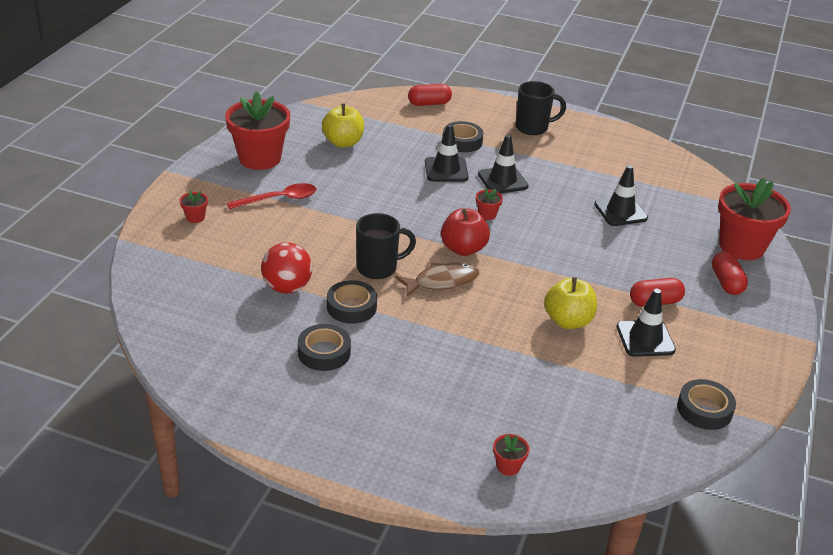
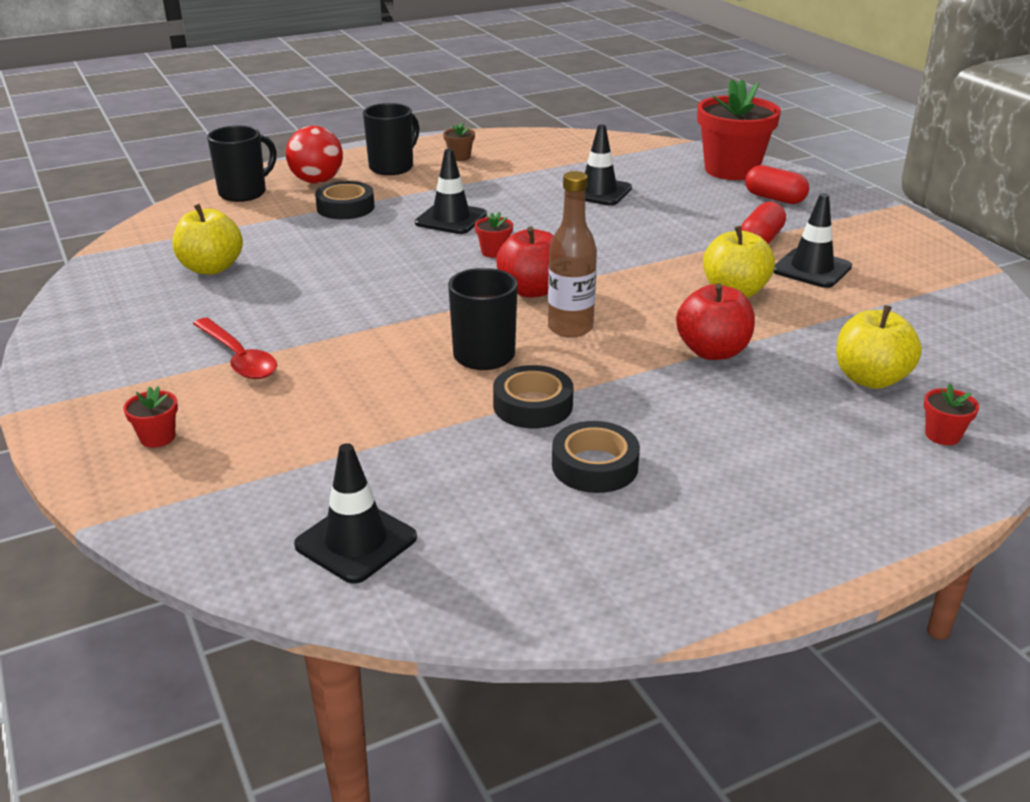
camera: 45 degrees left, 5 degrees down
(260, 158) = (129, 332): red flower pot -> none
(279, 199) = (238, 358): red spoon -> red spoon turned 120 degrees clockwise
(287, 287) = (426, 434): red ball -> red ball (317, 181)
(429, 103) = (244, 193): red capsule -> black mug
(442, 281) = (570, 328): brown fish -> brown bottle
(446, 170) = (378, 237): black traffic cone -> black traffic cone (356, 541)
(486, 342) = (712, 351): none -> red apple
(536, 415) = (870, 379): none -> yellow apple
(584, 141) = (459, 157): none -> brown flower pot
(704, 409) = (951, 290): black tape -> none

